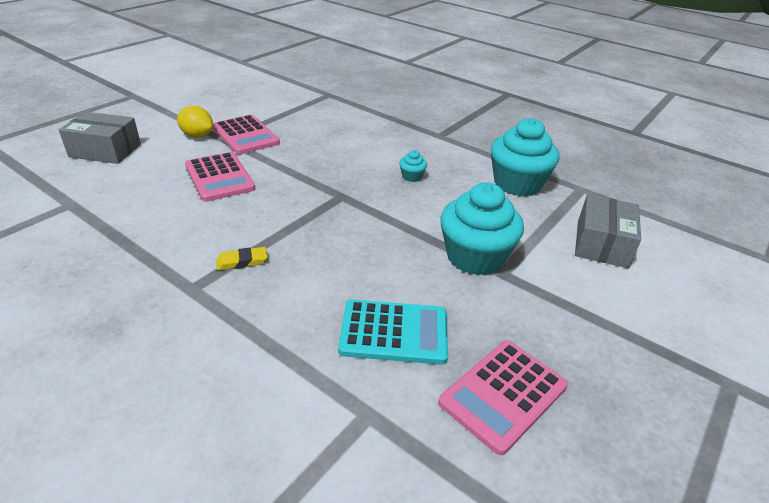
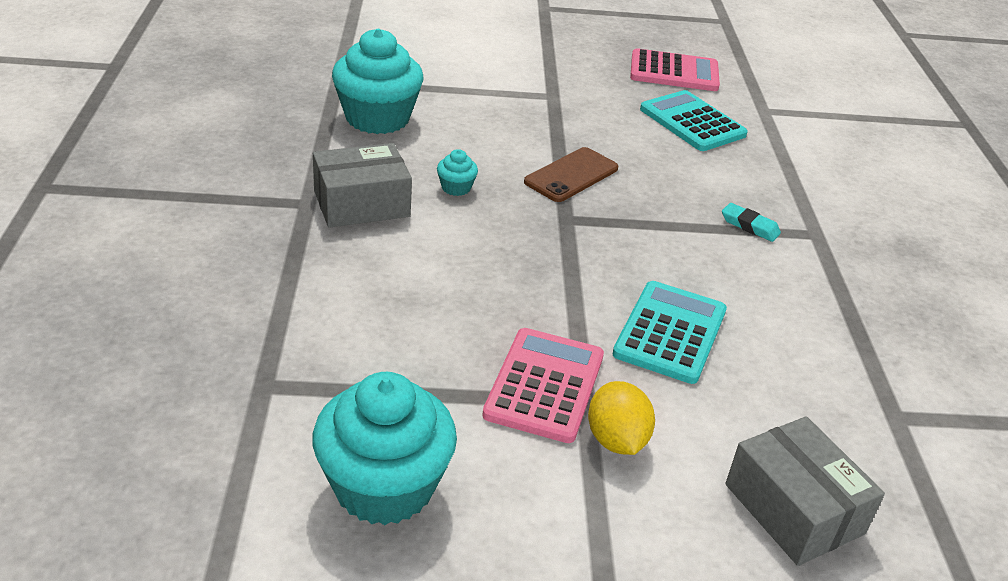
camera: 130 degrees left, 0 degrees up
(219, 177) = (670, 332): pink calculator -> turquoise calculator
(242, 261) = (749, 226): yellow eraser -> turquoise eraser
(382, 221) = (571, 175): none -> brown phone
(475, 257) = (550, 112): turquoise cupcake -> turquoise cupcake (384, 486)
(602, 244) = (438, 60): grey box -> grey box (361, 203)

